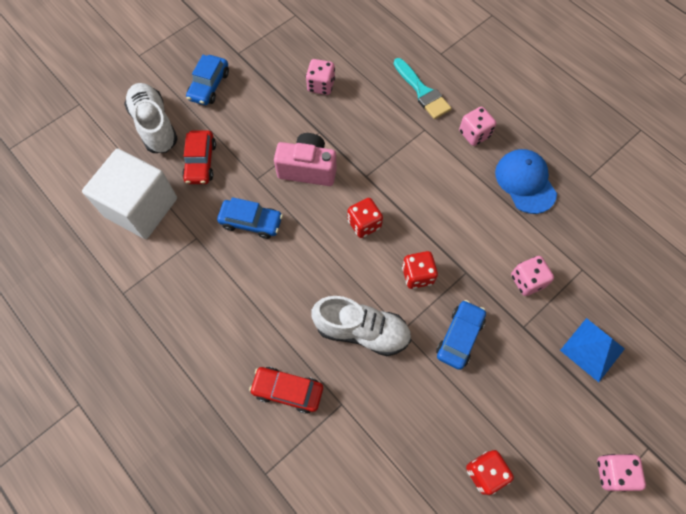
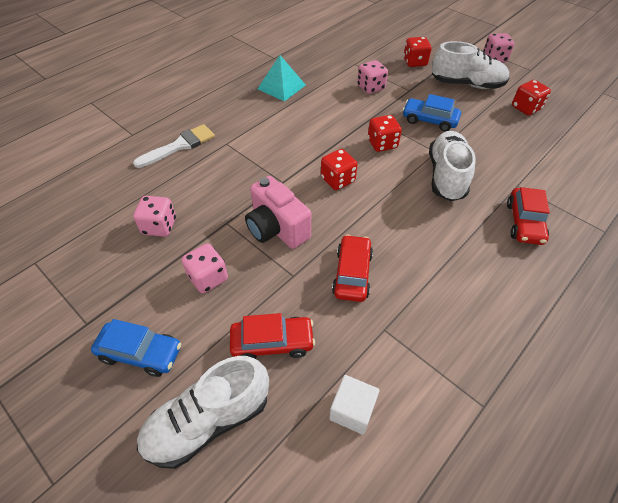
camera: 95 degrees left, 15 degrees down
(141, 207) = (352, 410): white cube -> white cube, size x0.46
(251, 222) = (352, 274): blue car -> red car
(308, 169) = (277, 229): pink camera -> pink camera turned 45 degrees counterclockwise
(422, 92) = (180, 145): turquoise brush -> white brush
(474, 134) = (232, 113): pink dice -> pink dice (208, 278)
(525, 182) = (281, 87): blue cap -> turquoise pyramid
(539, 407) = (467, 84): none -> white shoe
(592, 349) = (415, 62): blue pyramid -> red dice

